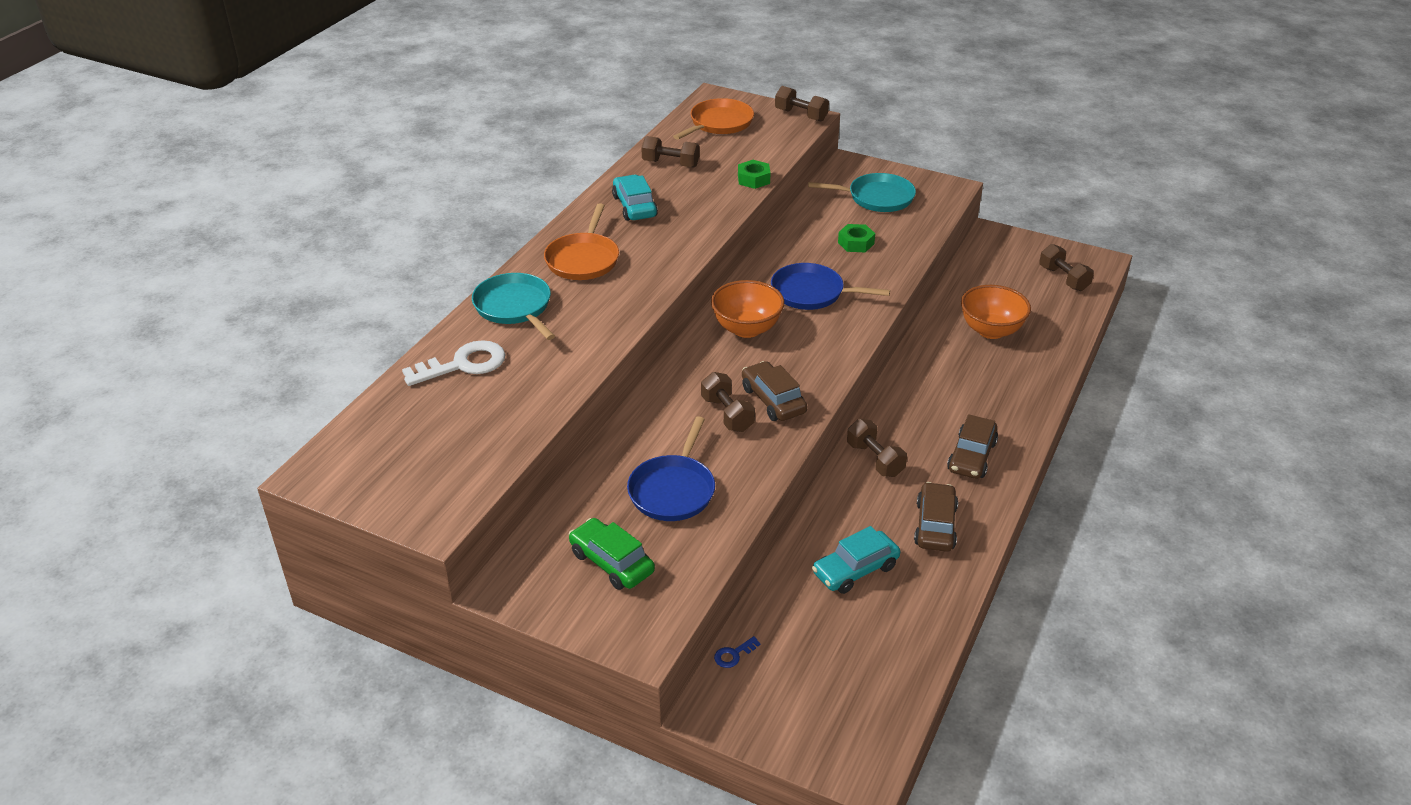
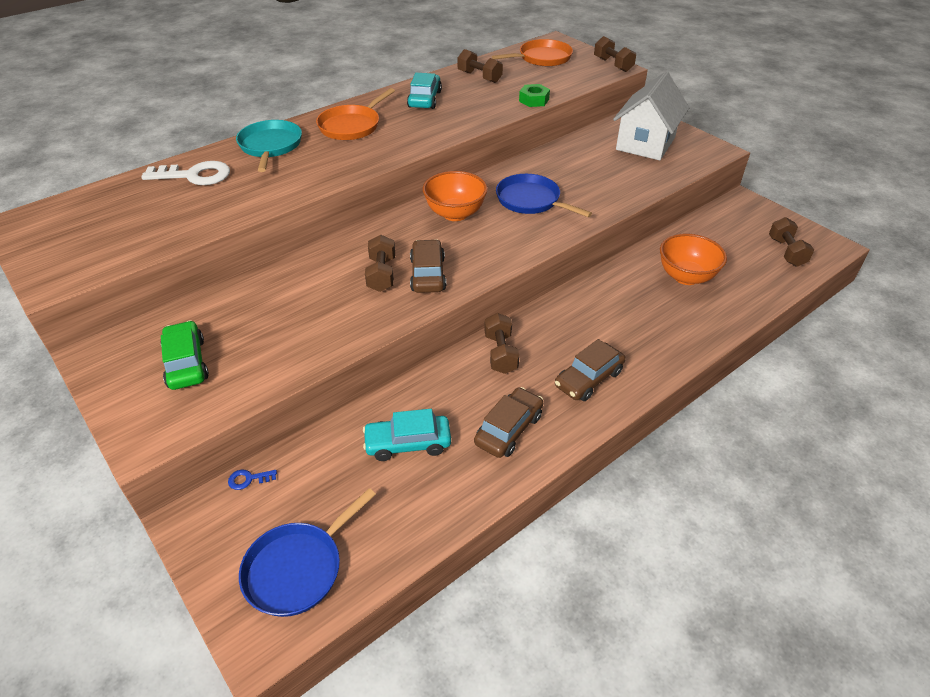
camera: 25 degrees right, 5 degrees up
(673, 490) = (285, 321): blue pan -> blue pan (297, 569)
(856, 243) = (599, 172): green nut -> none
(877, 198) = (645, 143): turquoise pan -> white house

